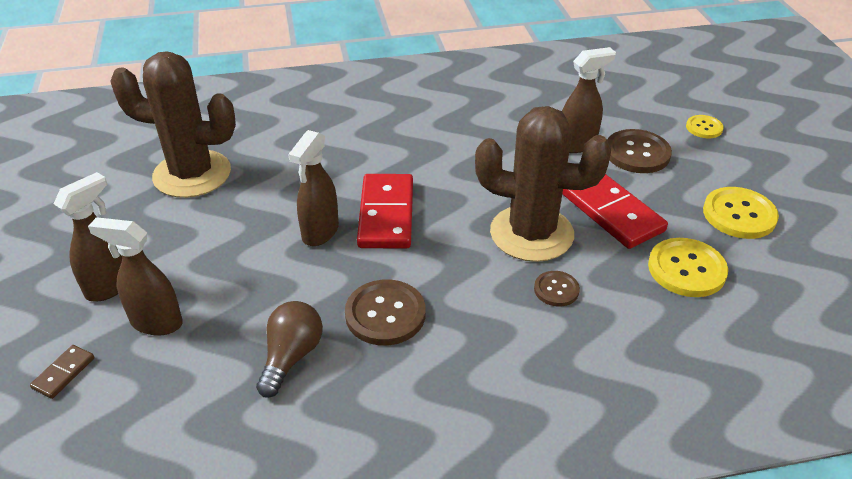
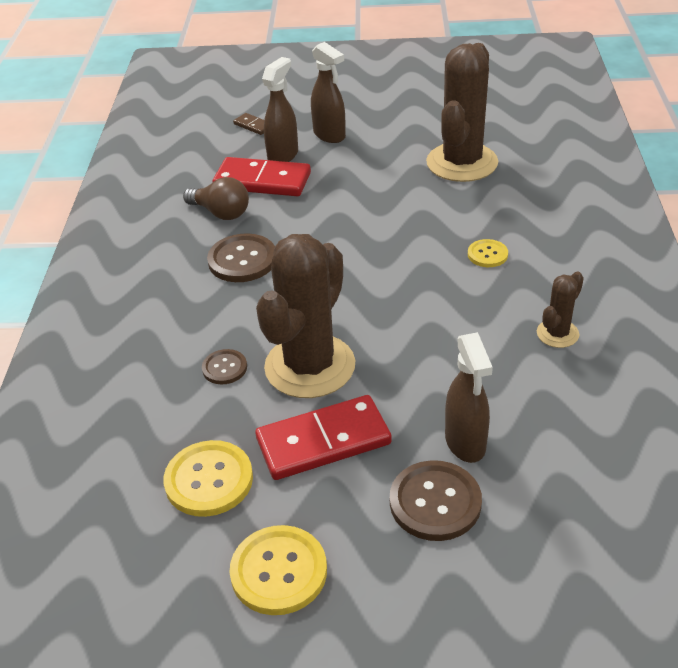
camera: 105 degrees right, 0 degrees up
(320, 232) = (357, 230): brown spray bottle -> none
(386, 214) = (371, 270): red domino -> red domino (262, 181)
(446, 111) = (557, 334): none -> brown cactus
(704, 128) = (487, 611): yellow button -> yellow button (487, 254)

